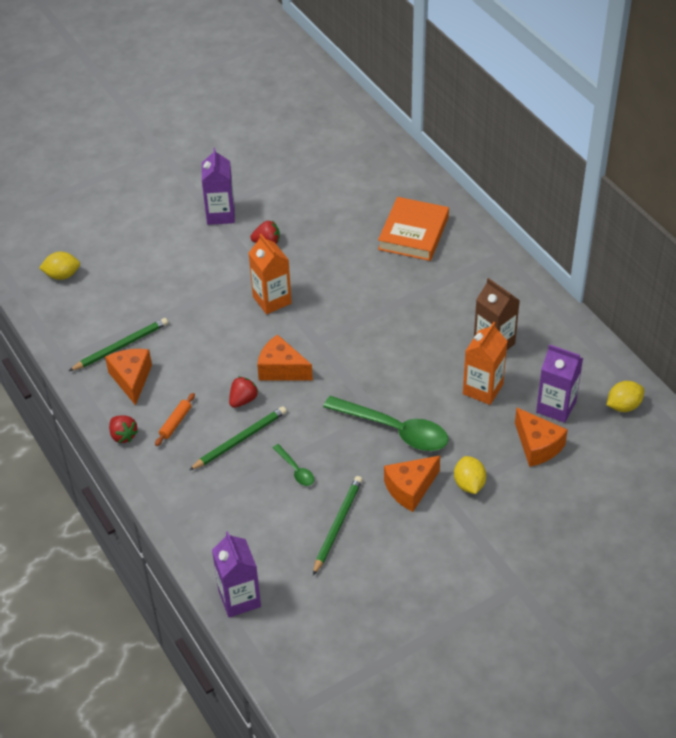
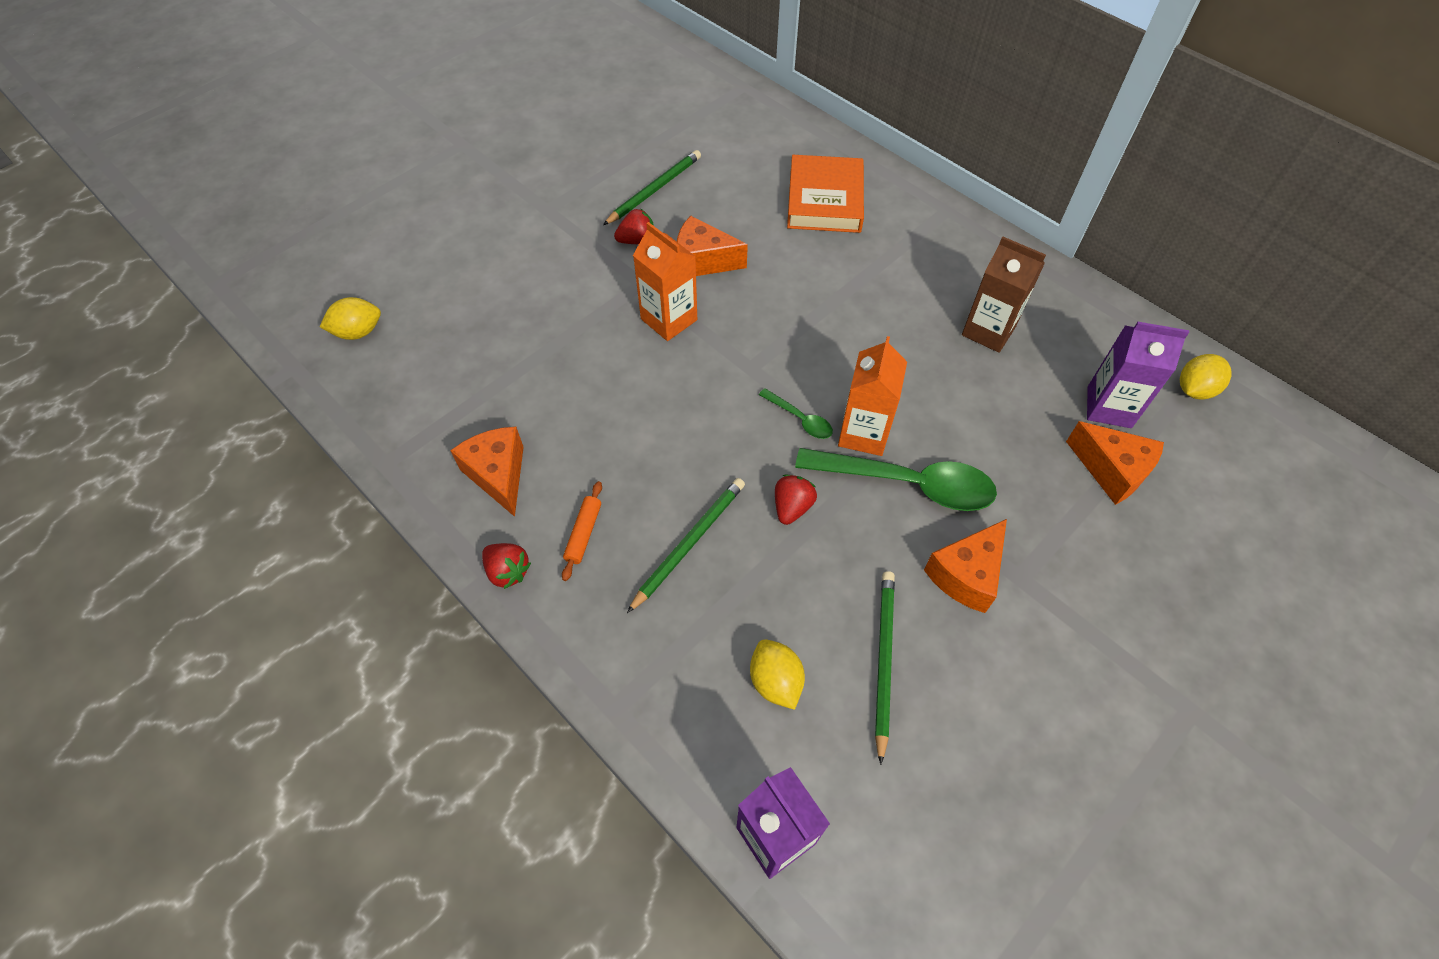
camera: 15 degrees left, 10 degrees up
(121, 346) = (470, 425): green pencil -> green pencil (654, 190)
(220, 214) = (563, 213): purple carton -> none
(243, 400) = (674, 477): red strawberry -> red strawberry (792, 507)
(281, 369) = (715, 419): orange cheese -> orange cheese (703, 261)
(295, 470) = (788, 577): green spoon -> green spoon (800, 419)
(469, 484) = (1046, 550): yellow lemon -> yellow lemon (775, 681)
(483, 389) = (1002, 399): orange carton -> orange carton (863, 433)

